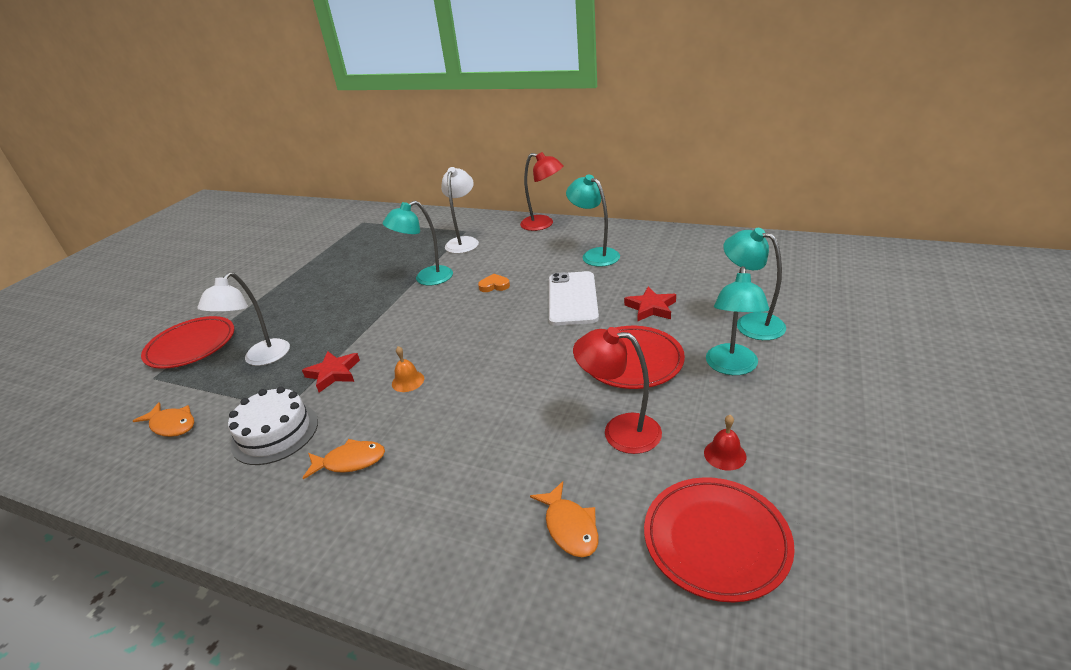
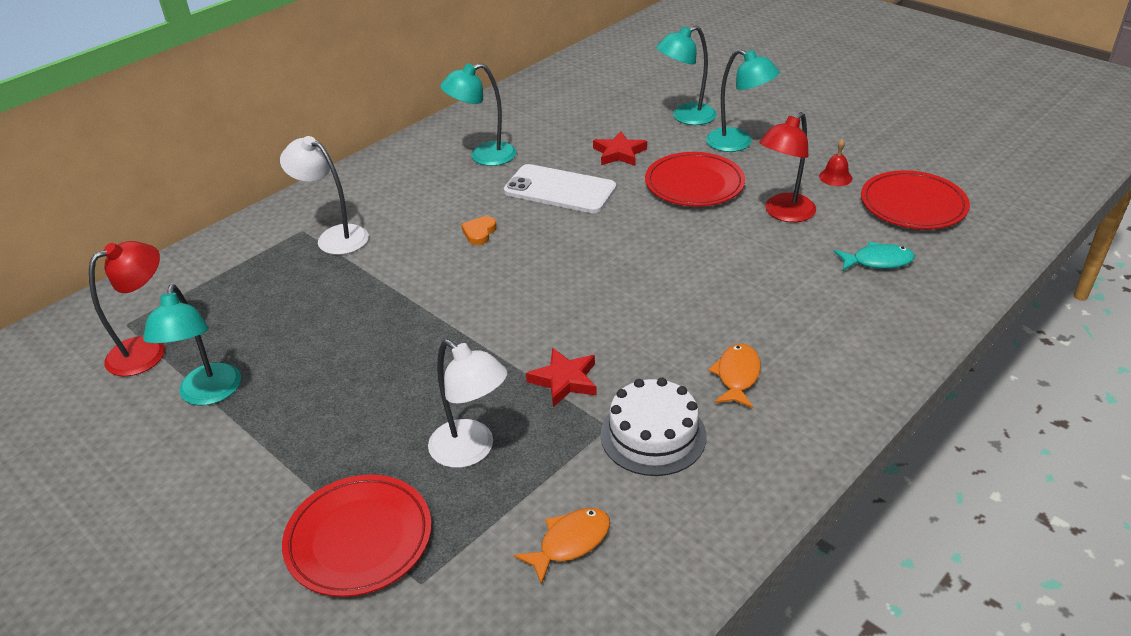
camera: 70 degrees left, 5 degrees up
(408, 381) = (625, 322): orange bell -> none
(426, 279) = (404, 281): turquoise lamp -> turquoise lamp (208, 394)
(543, 224) = (365, 171): red lamp -> red lamp (148, 350)
(569, 527) = (877, 261): orange fish -> turquoise fish

